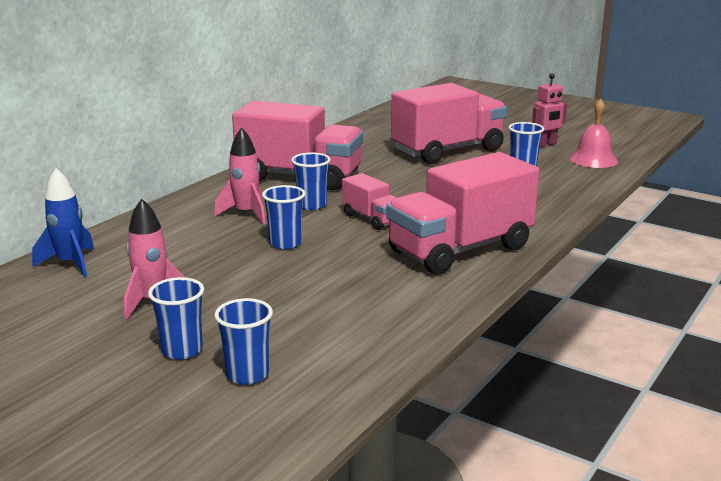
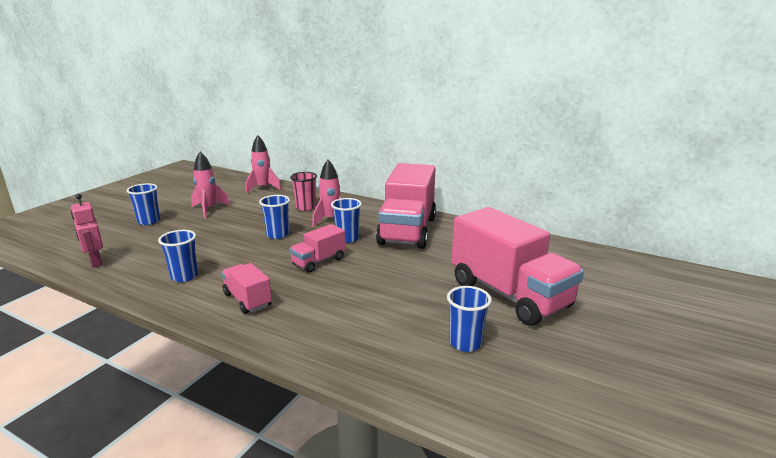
camera: 85 degrees right, 0 degrees up
(70, 264) = (263, 188): blue rocket -> pink rocket
(190, 229) = (305, 207): none -> pink cup
(247, 374) = (111, 238): blue cup -> blue cup (184, 276)
(460, 250) = (247, 300): pink truck -> pink truck, size x0.49
(545, 144) = (579, 368): pink robot -> pink robot (95, 262)
(593, 159) = (535, 410): pink bell -> none

